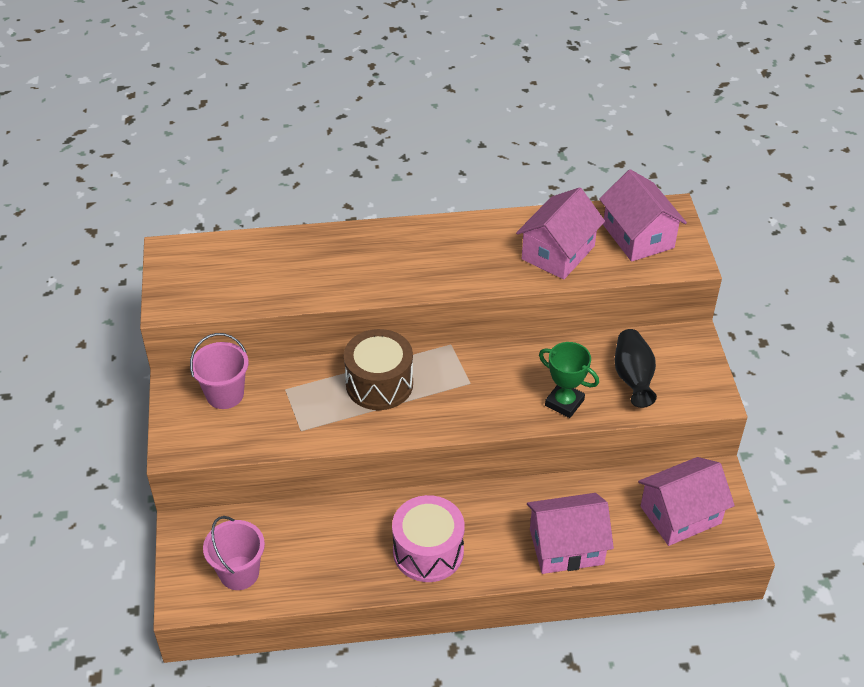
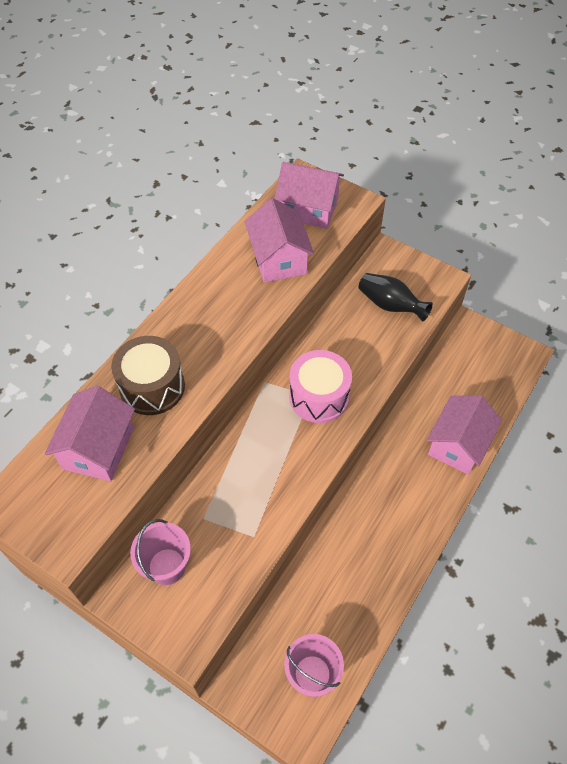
camera: 50 degrees left, 10 degrees up
(379, 384) = (258, 452): brown drum -> brown drum (152, 387)
(428, 551) = (396, 529): pink drum -> pink drum (319, 397)
(564, 403) = (377, 356): green trophy -> none
(680, 514) = (482, 366): pink house -> pink house (98, 448)

